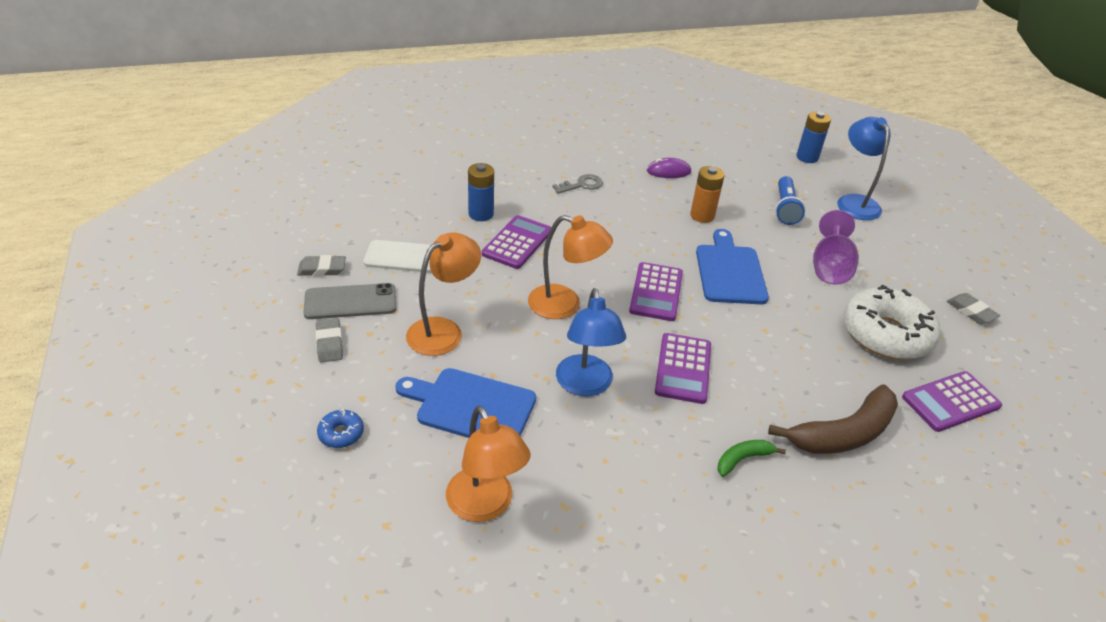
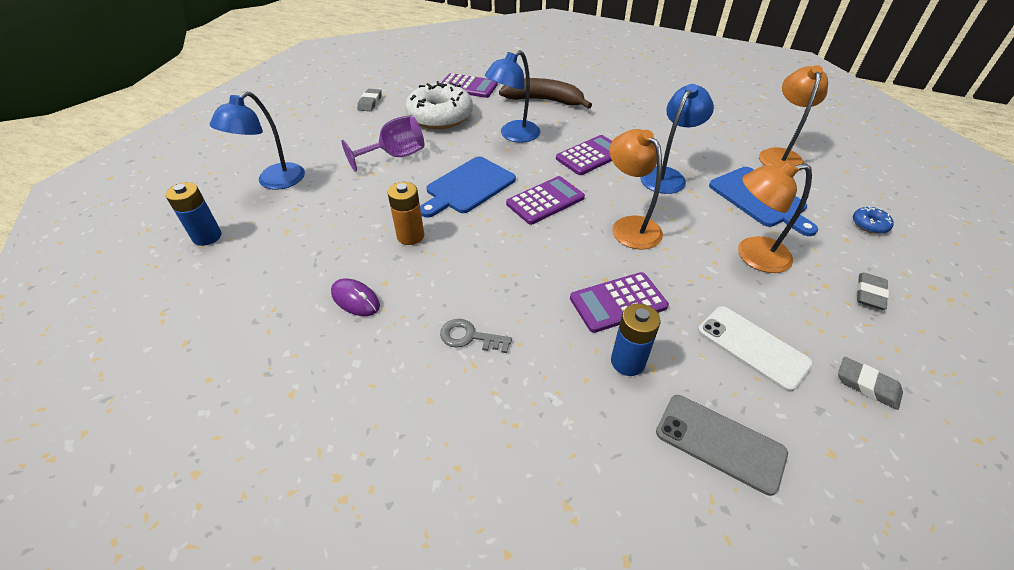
camera: 135 degrees left, 5 degrees up
(350, 302) = (838, 325): grey phone -> grey phone (720, 442)
(743, 459) = (612, 114): green banana -> none
(785, 208) = (334, 205): blue flashlight -> none
(785, 352) = (513, 135): none -> blue lamp

